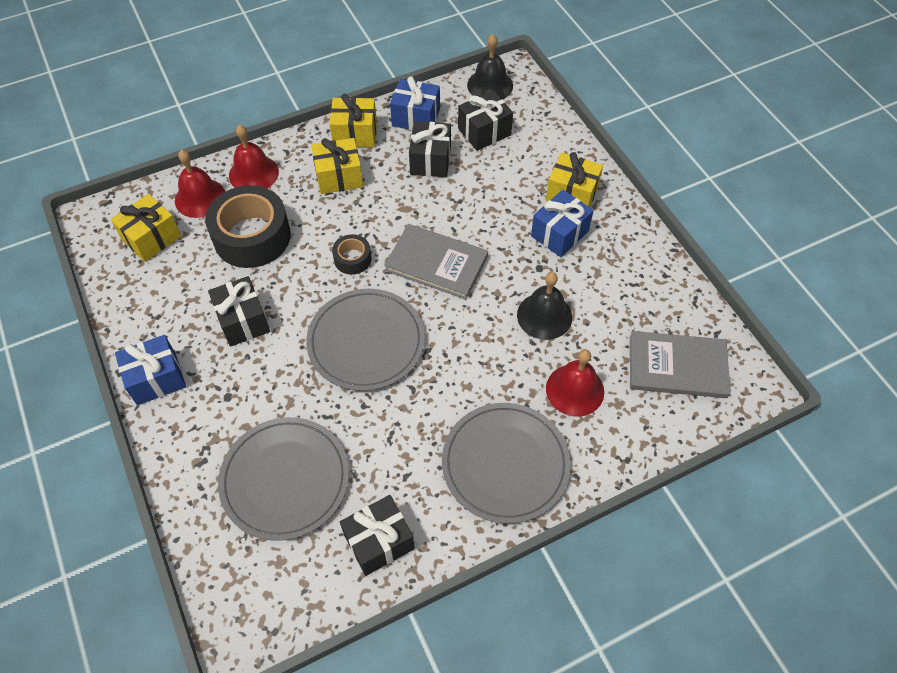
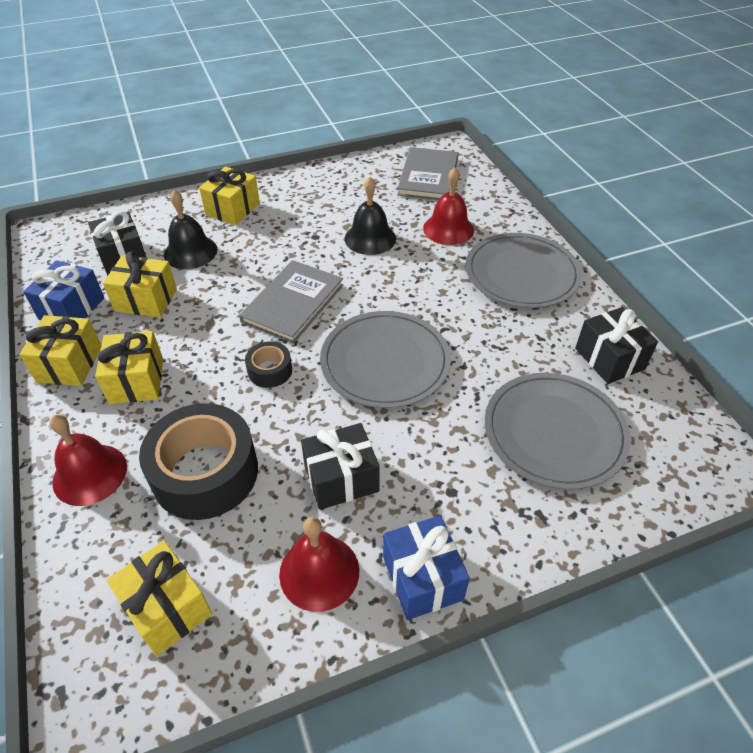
camera: 85 degrees left, 10 degrees down
(200, 198) = (109, 542): red bell -> red bell (319, 572)
(430, 160) = (146, 300): black gift -> yellow gift
(490, 85) = (55, 248): black bell -> black bell (190, 252)
(559, 234) = (278, 221): blue gift -> none

